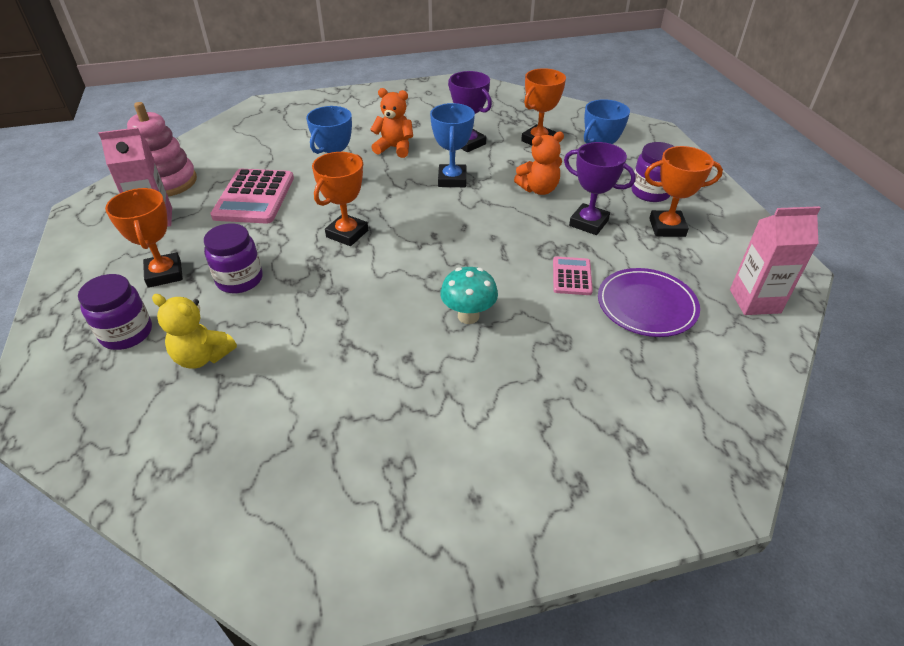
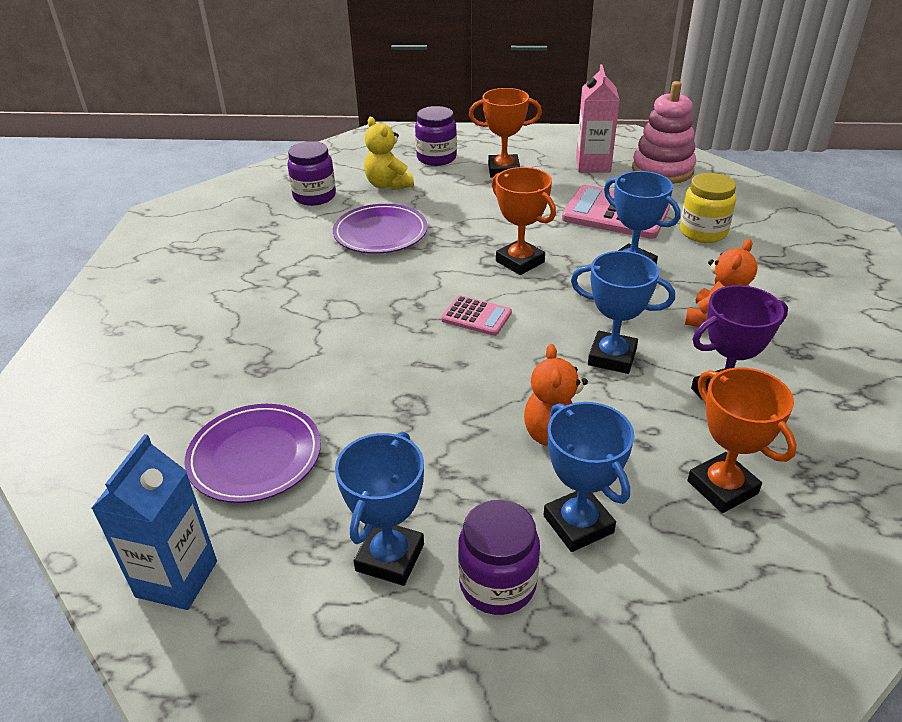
camera: 110 degrees right, 5 degrees down
(202, 356) = (388, 185): yellow teddy bear -> yellow teddy bear turned 75 degrees counterclockwise
(239, 279) = (475, 201): purple jar -> purple jar (314, 196)
(279, 158) = (703, 232): none -> yellow jar
(318, 331) = (380, 233): none -> purple plate
(468, 316) = (339, 315): turquoise mushroom -> none
(571, 276) = (348, 408): pink calculator -> pink calculator (476, 316)
(588, 223) = (447, 464): purple trophy -> none
(667, 227) = (390, 557): orange trophy -> blue trophy
(754, 301) = (176, 579): pink carton -> blue carton

